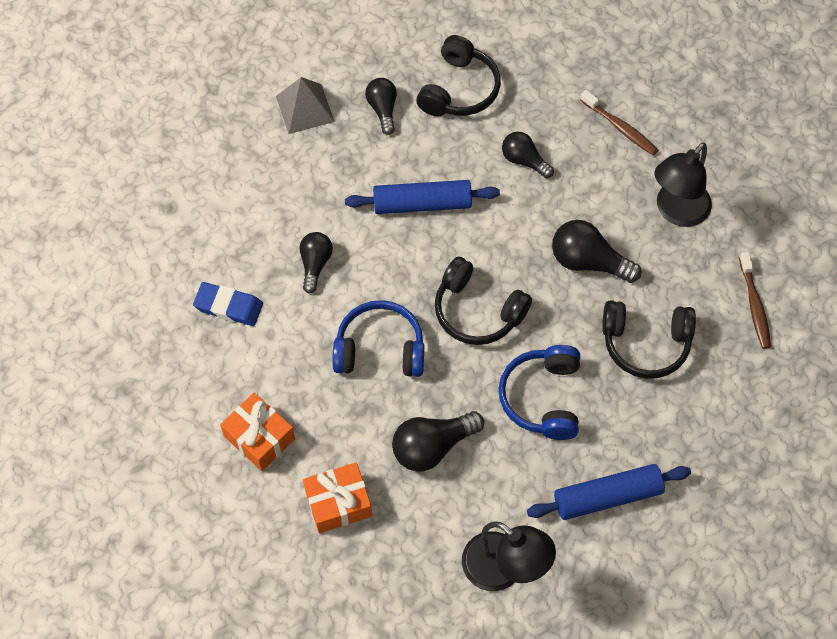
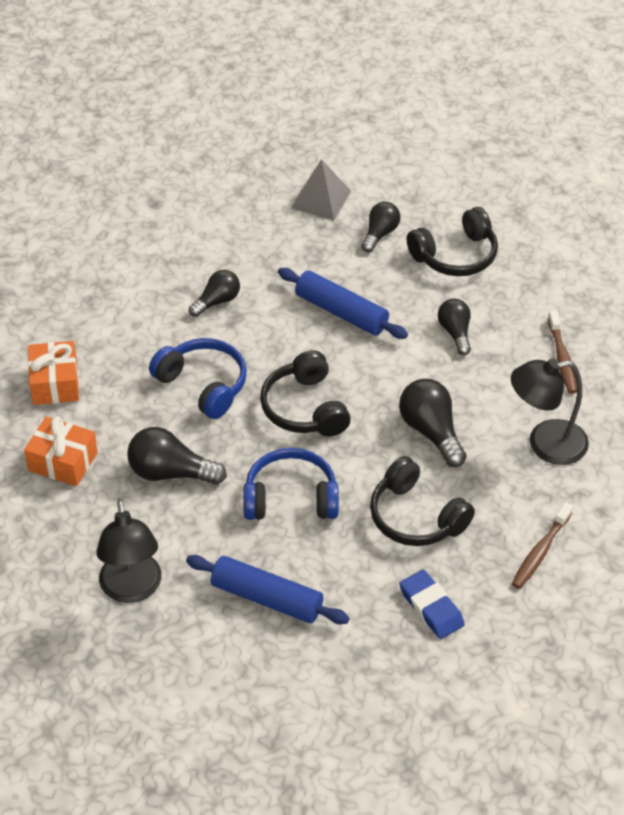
camera: 40 degrees right, 15 degrees down
(228, 306) = (126, 289): blue eraser -> blue eraser (431, 607)
(542, 398) = (291, 498): blue headphones -> blue headphones turned 45 degrees clockwise

